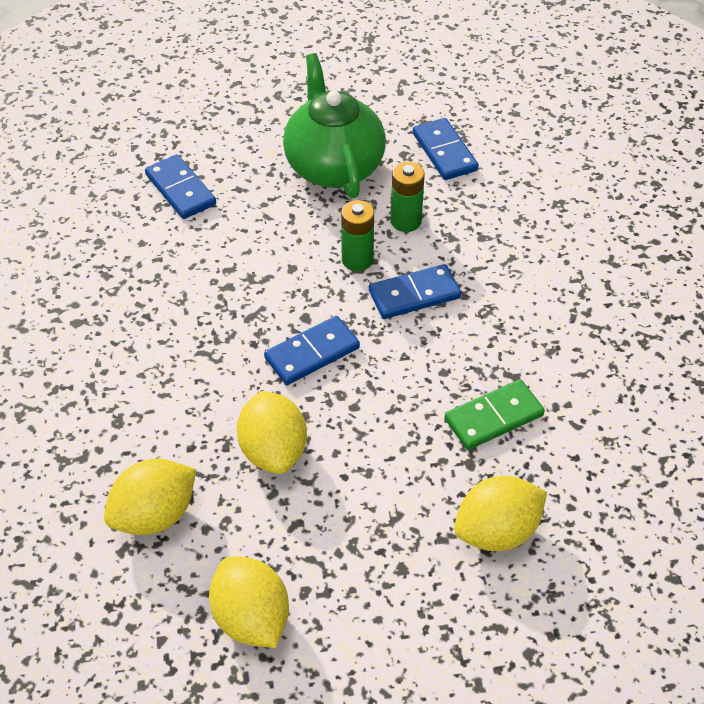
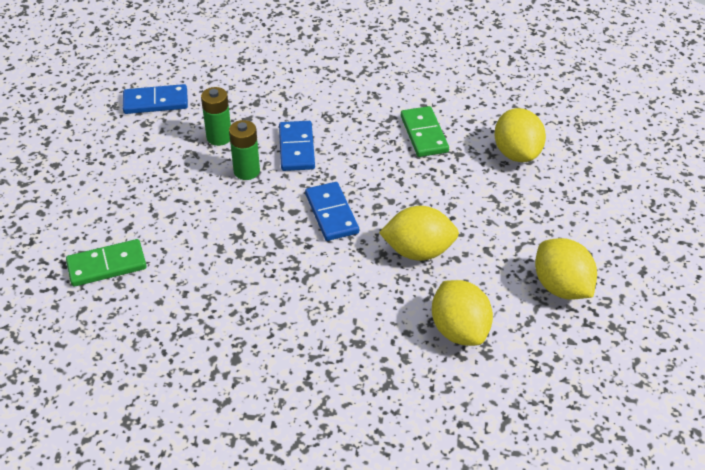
camera: 75 degrees left, 5 degrees down
(180, 190) = (107, 265): blue domino -> green domino
(251, 618) = (561, 287): yellow lemon -> yellow lemon turned 75 degrees clockwise
(333, 166) = (134, 165): green teapot -> none

